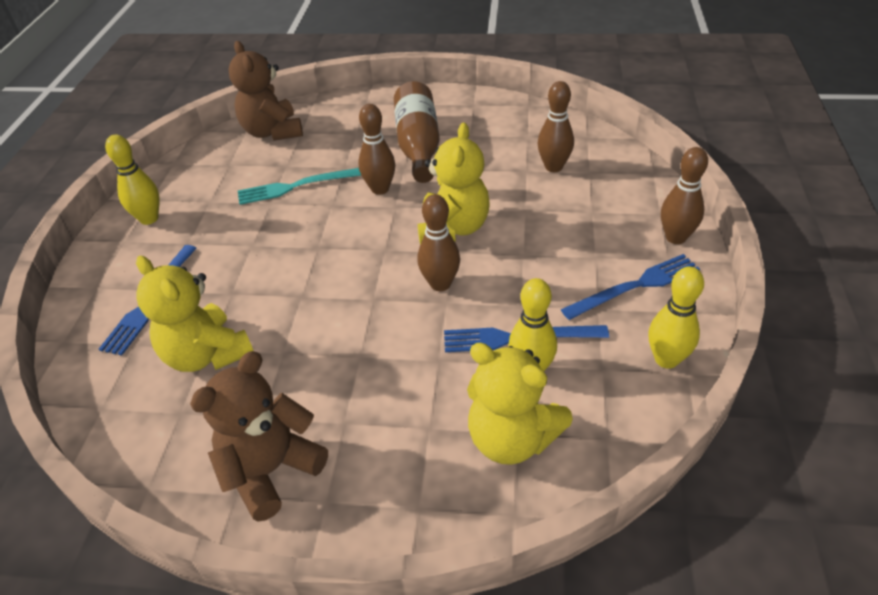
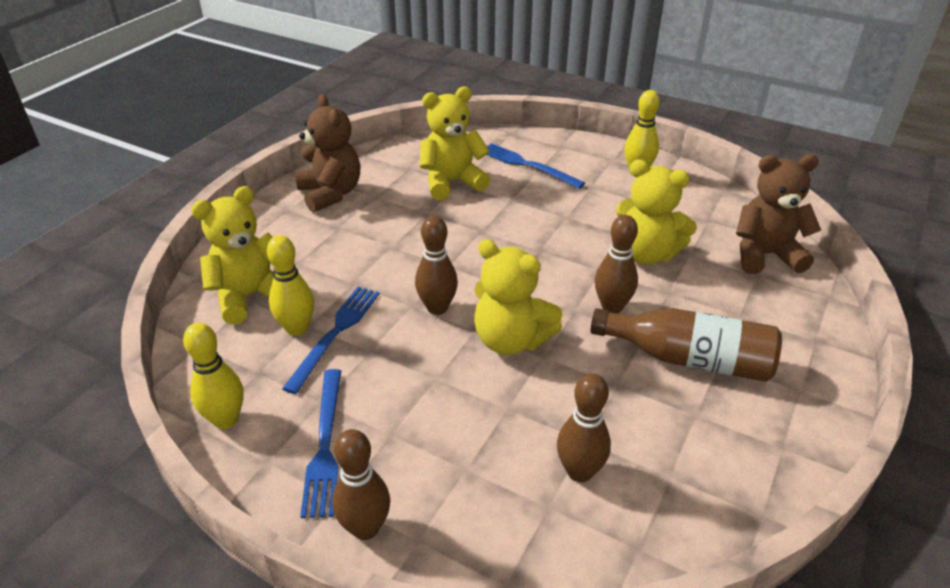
camera: 110 degrees right, 5 degrees down
(297, 186) = (646, 254): turquoise fork -> yellow teddy bear

